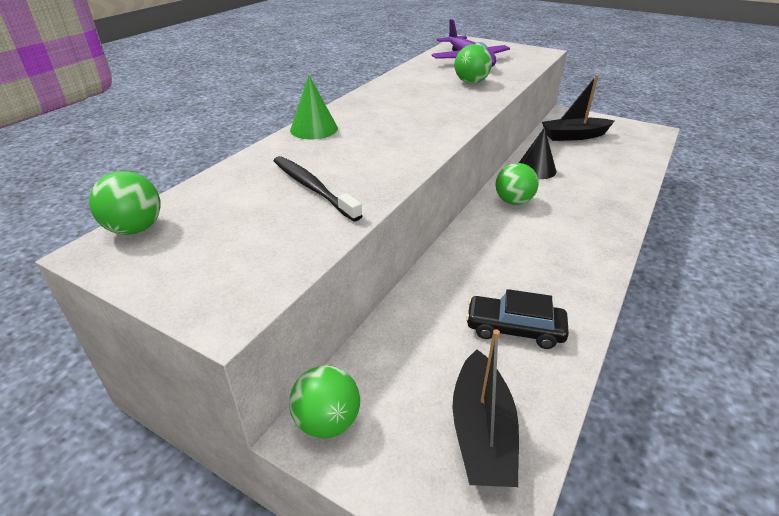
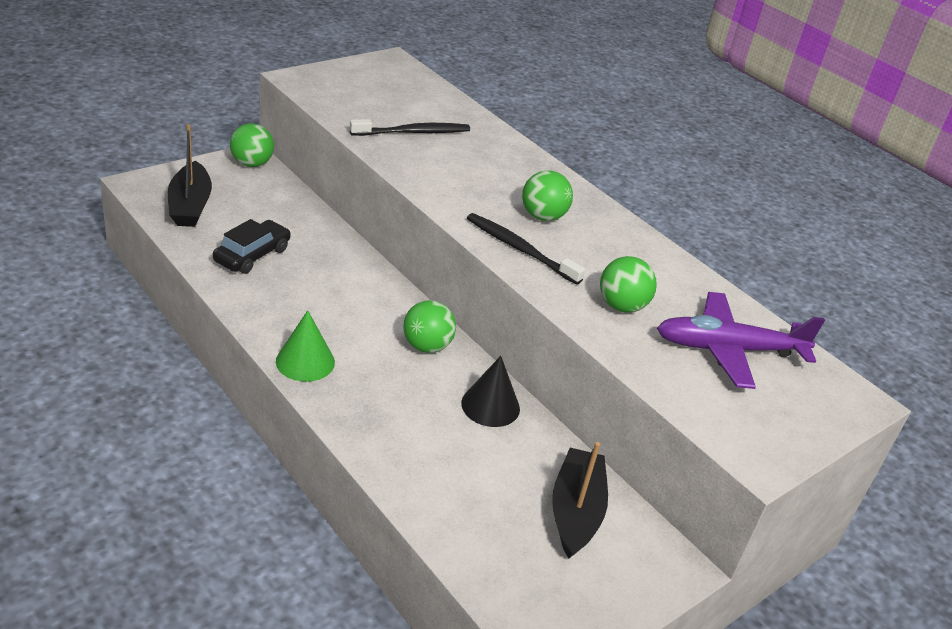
camera: 105 degrees right, 0 degrees up
(135, 229) = (409, 71): green ball -> green ball (543, 216)
(314, 129) = (530, 162): green cone -> green cone (305, 361)
(454, 113) = (520, 249): none -> black toothbrush
(482, 432) = (190, 205): black boat -> black boat turned 120 degrees counterclockwise

